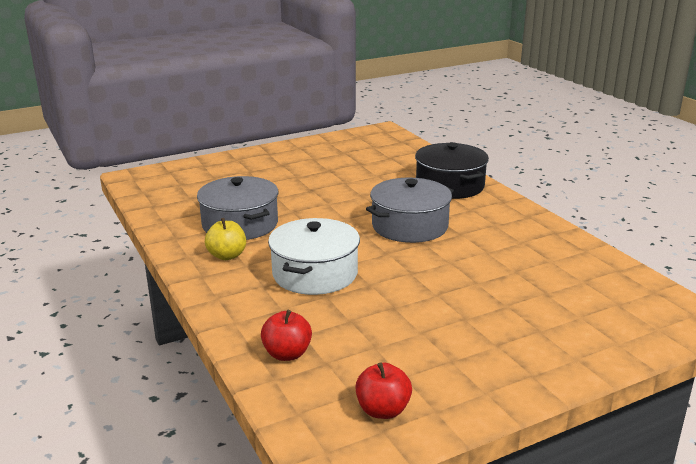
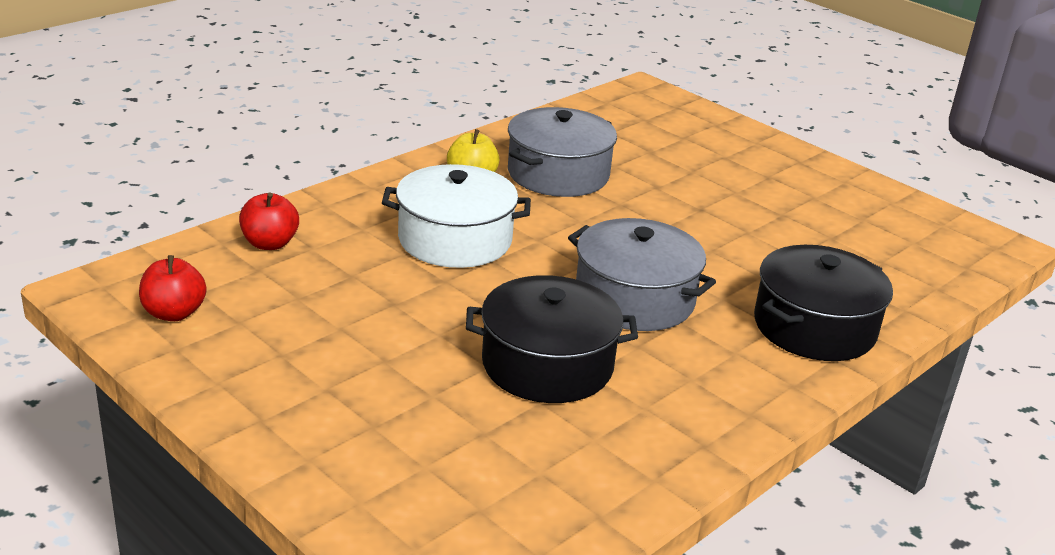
camera: 70 degrees right, 5 degrees up
(476, 263) = (547, 364): none -> black pot

